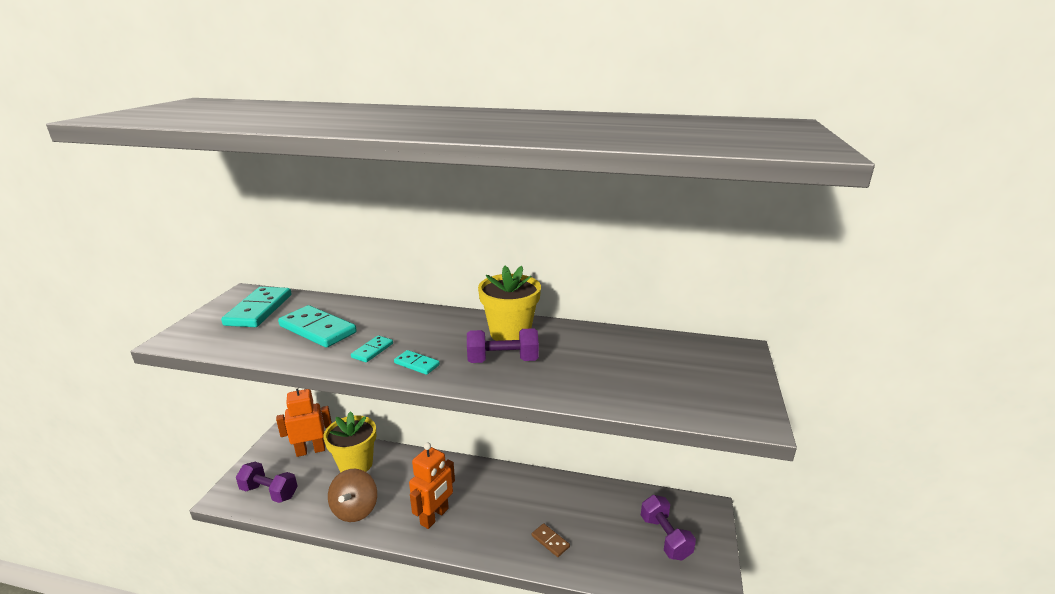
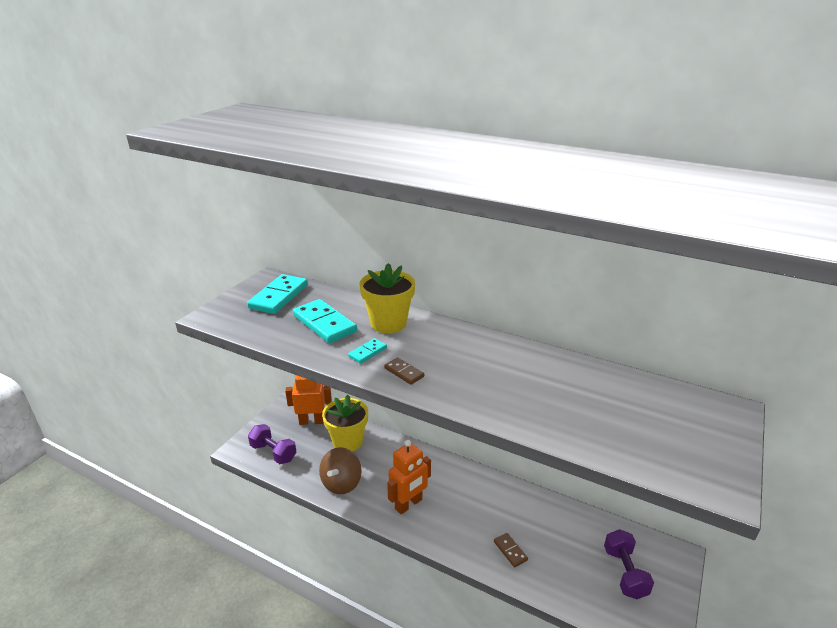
camera: 15 degrees right, 5 degrees up
(416, 364) = (404, 372): turquoise domino -> brown domino
(502, 360) = (483, 381): purple dumbbell -> none
(510, 333) = (496, 353): yellow flower pot -> yellow flower pot (388, 323)

